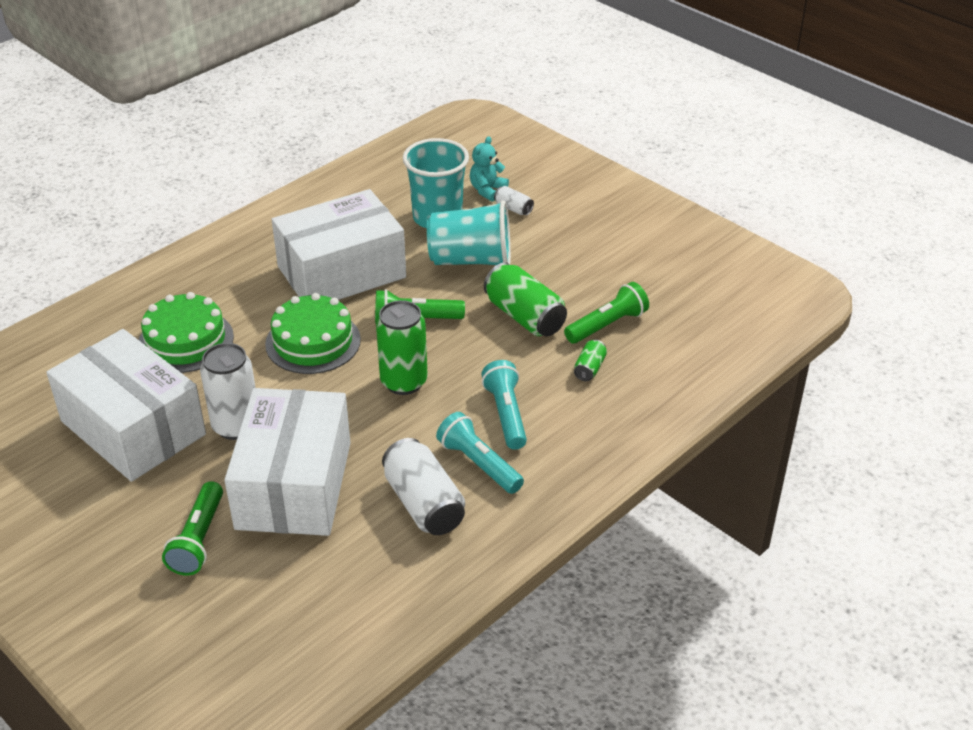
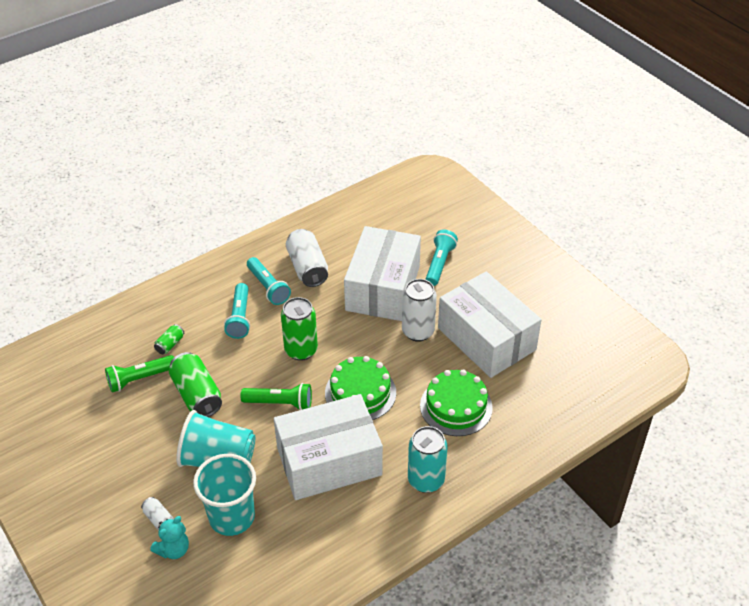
camera: 170 degrees left, 5 degrees up
(198, 539) = (439, 264): green flashlight -> turquoise flashlight
(226, 267) = (426, 480): none -> turquoise can

